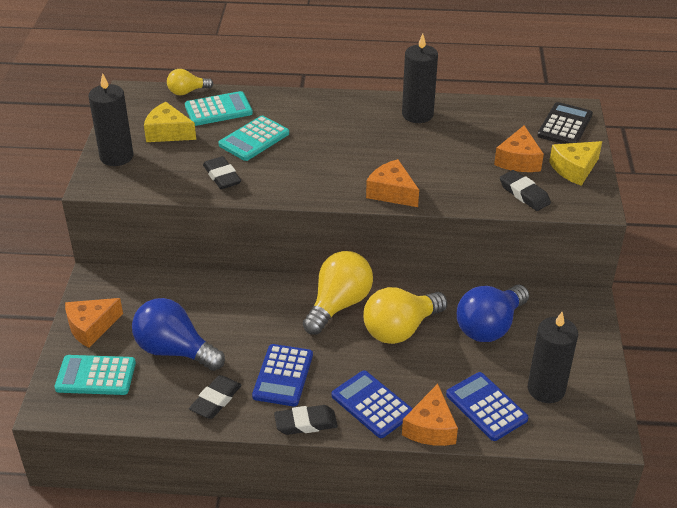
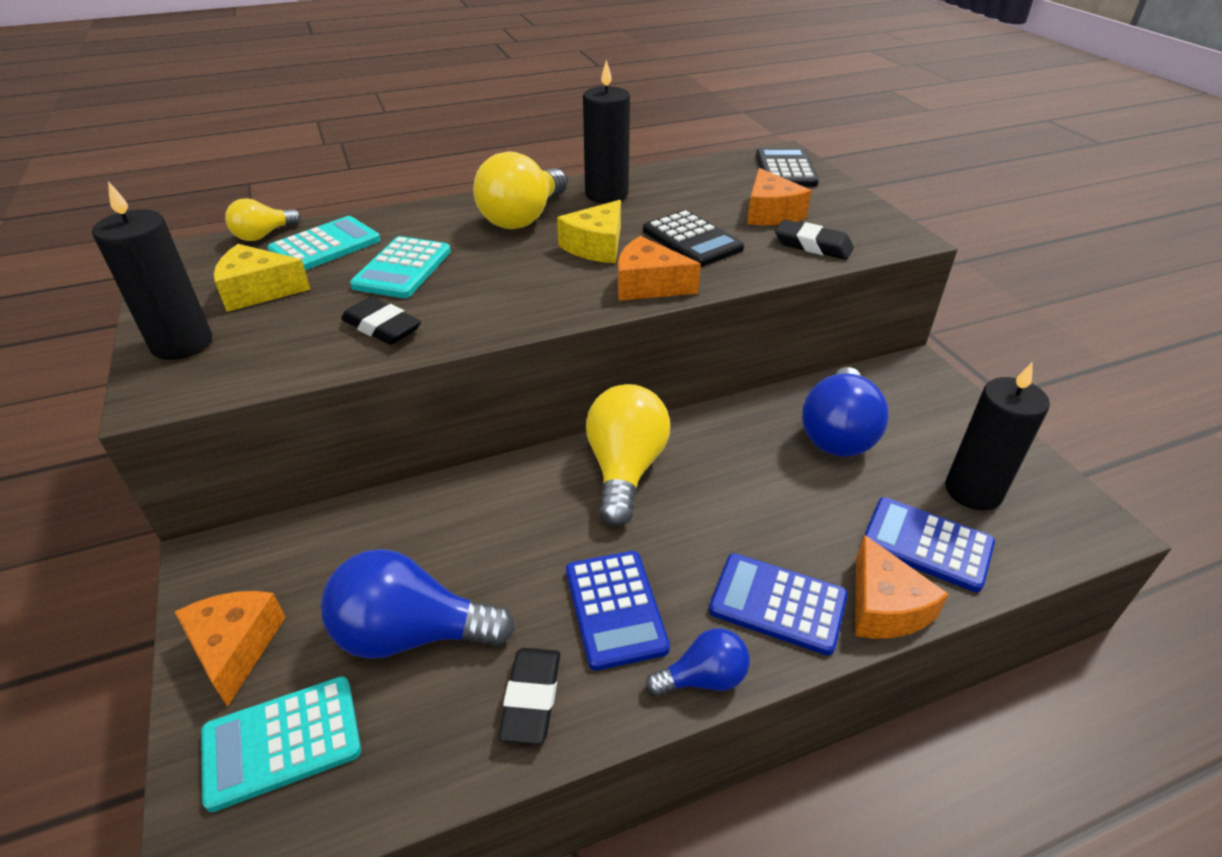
camera: 25 degrees left, 0 degrees up
(91, 327) = (235, 647): orange cheese -> orange cheese turned 135 degrees clockwise
(306, 423) = (703, 678): black eraser -> blue light bulb
(400, 329) = (732, 475): yellow light bulb -> yellow light bulb (522, 218)
(446, 167) = (692, 240): none -> black calculator
(574, 169) = (841, 207): yellow cheese -> yellow cheese (596, 246)

